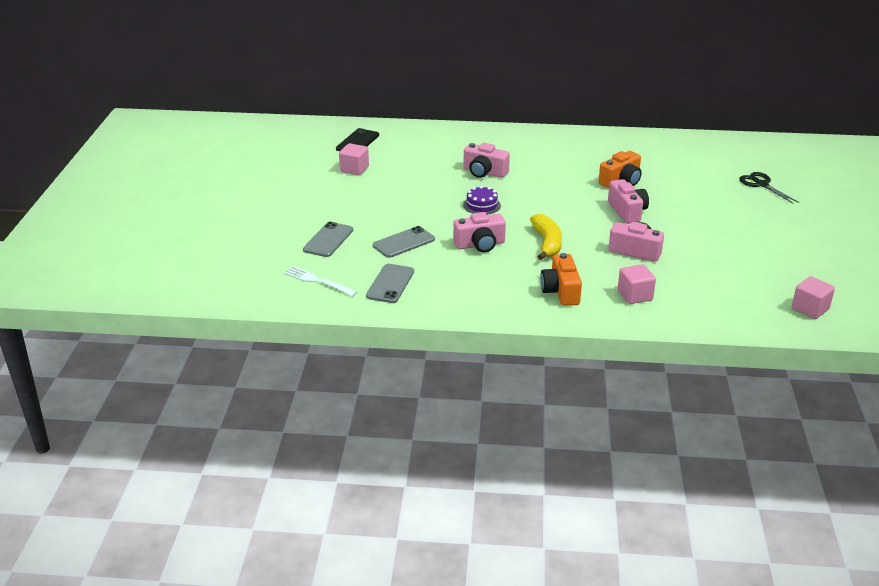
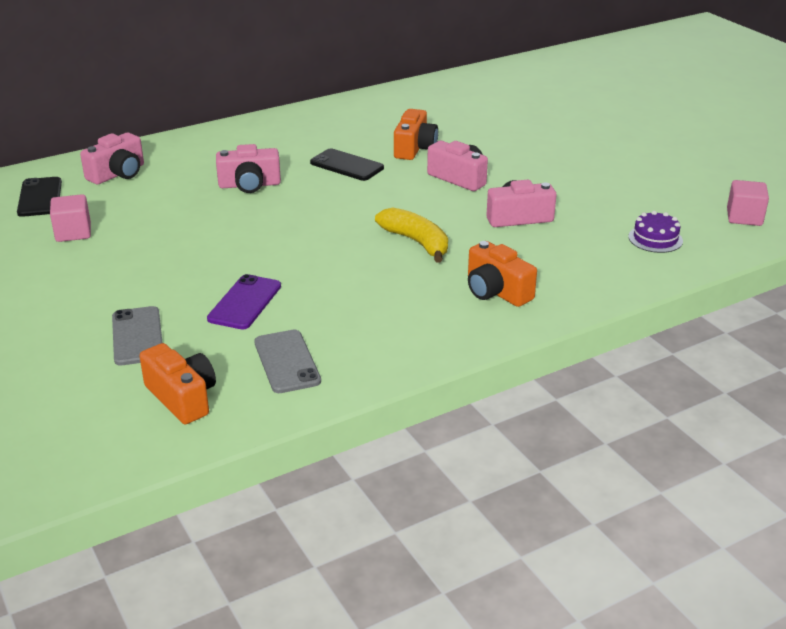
camera: 35 degrees left, 0 degrees up
(317, 281) = (182, 397): white fork -> orange camera
(404, 242) = (245, 302): grey phone -> purple phone
(480, 245) = (342, 271): pink camera -> pink camera (118, 174)
(481, 205) = (290, 224): purple cake -> purple cake (655, 239)
(560, 179) = (347, 165): none -> black phone
(635, 295) = (575, 266): pink cube -> none
(761, 184) = (552, 110): black scissors -> none

